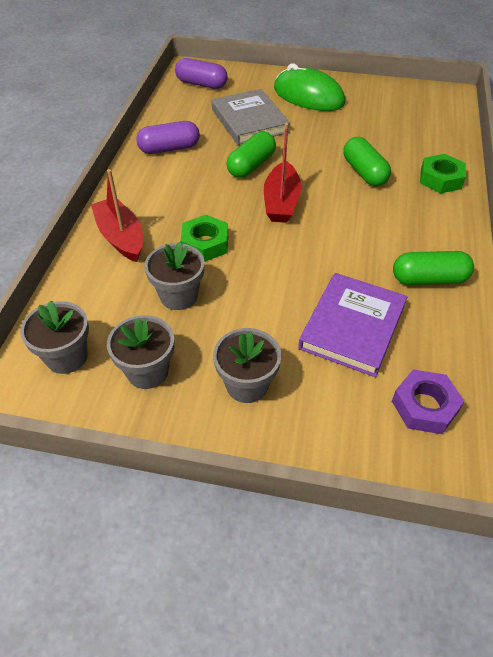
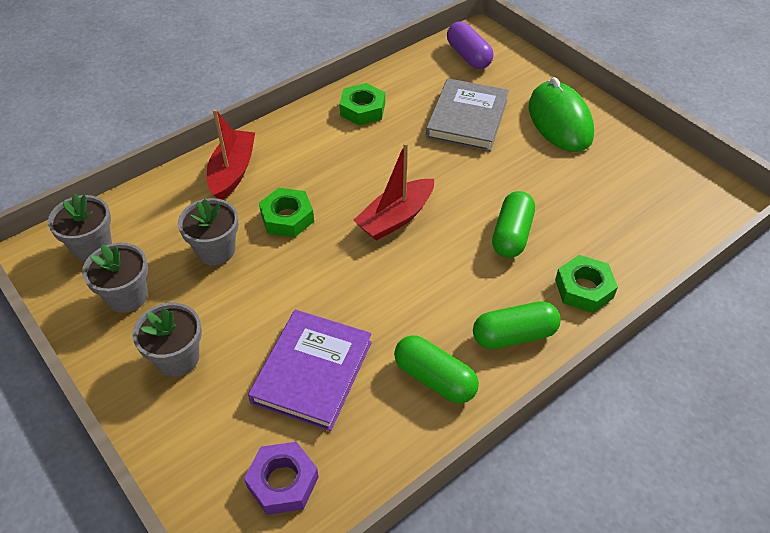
camera: 40 degrees right, 0 degrees up
(169, 148) = (362, 109): purple capsule -> green nut
(251, 165) = (413, 166): green capsule -> green capsule (514, 335)
(352, 327) = (312, 372): purple book -> purple book turned 45 degrees counterclockwise

